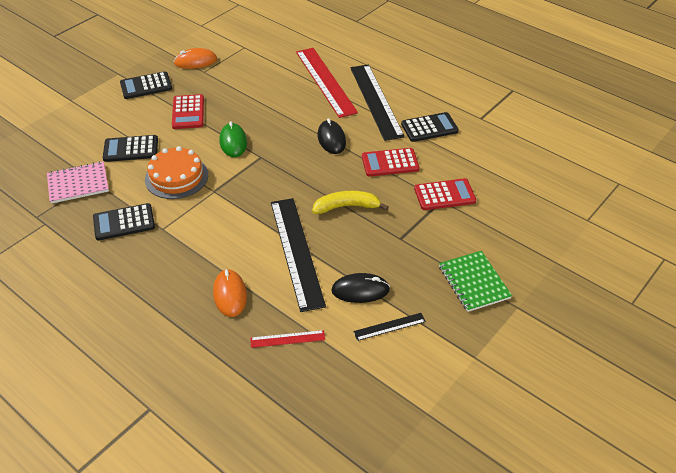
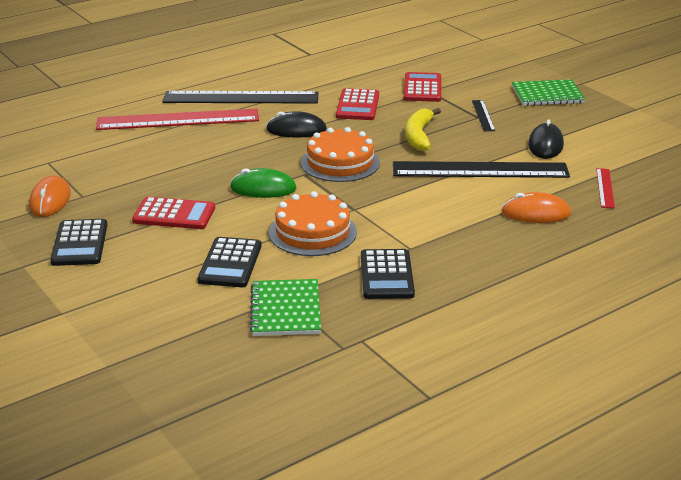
camera: 75 degrees left, 15 degrees down
(78, 184) = (285, 310): pink notebook -> green notebook
(284, 171) = (340, 162): none -> orange cake
(389, 326) = (596, 138): black ruler -> black ruler (483, 115)
(429, 128) = (310, 79): black calculator -> none

